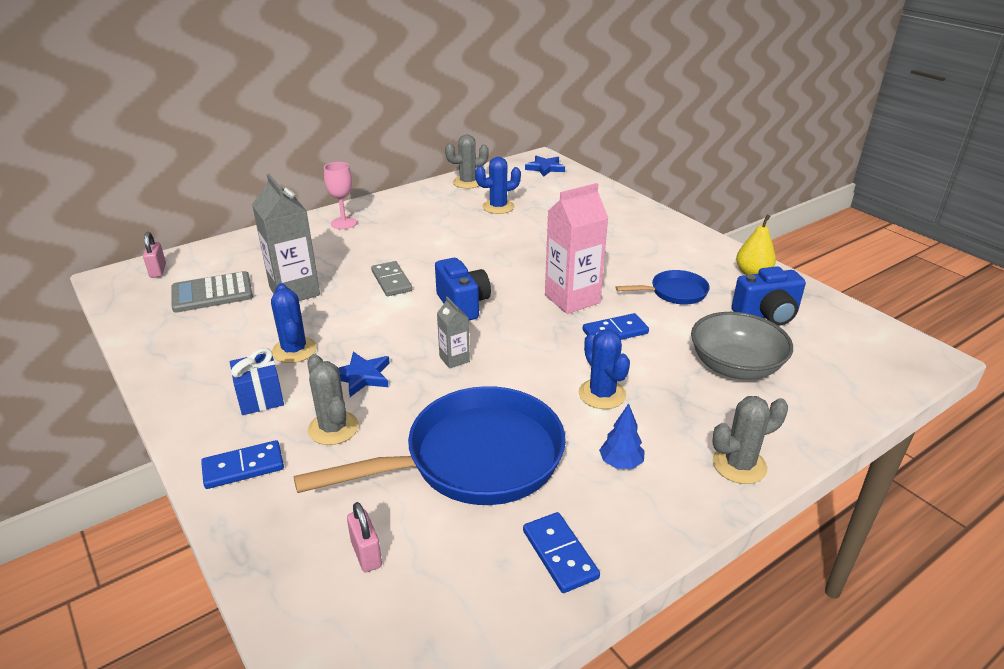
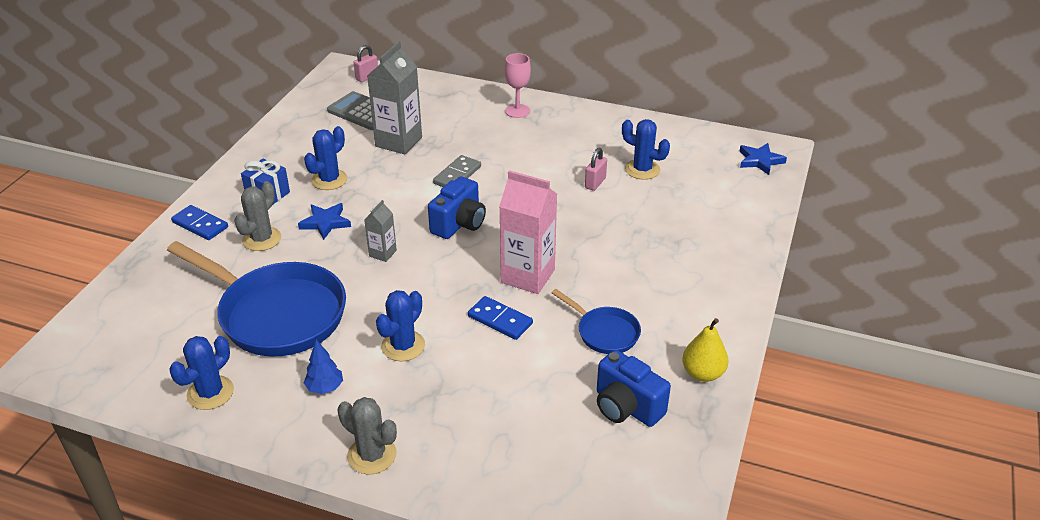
camera: 55 degrees right, 5 degrees up
(366, 554) = (160, 310): pink padlock -> pink padlock (595, 183)
(468, 182) = (667, 133): grey cactus -> none
(559, 554) = (210, 393): blue domino -> blue cactus
(735, 366) = (514, 411): grey bowl -> none

